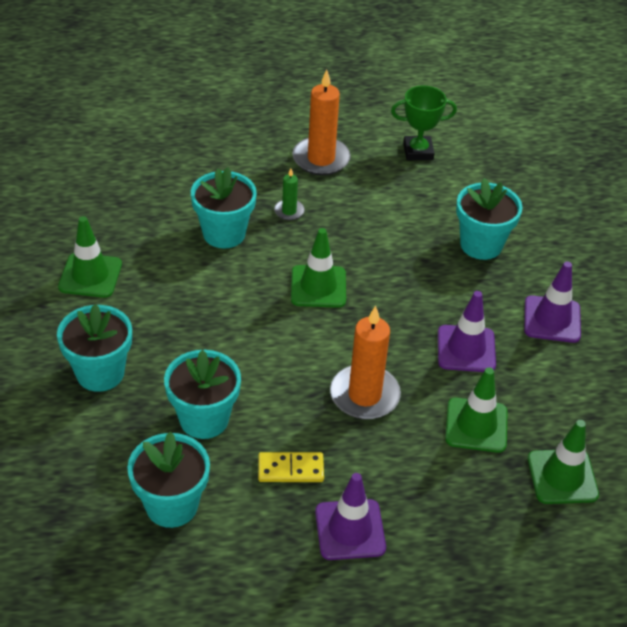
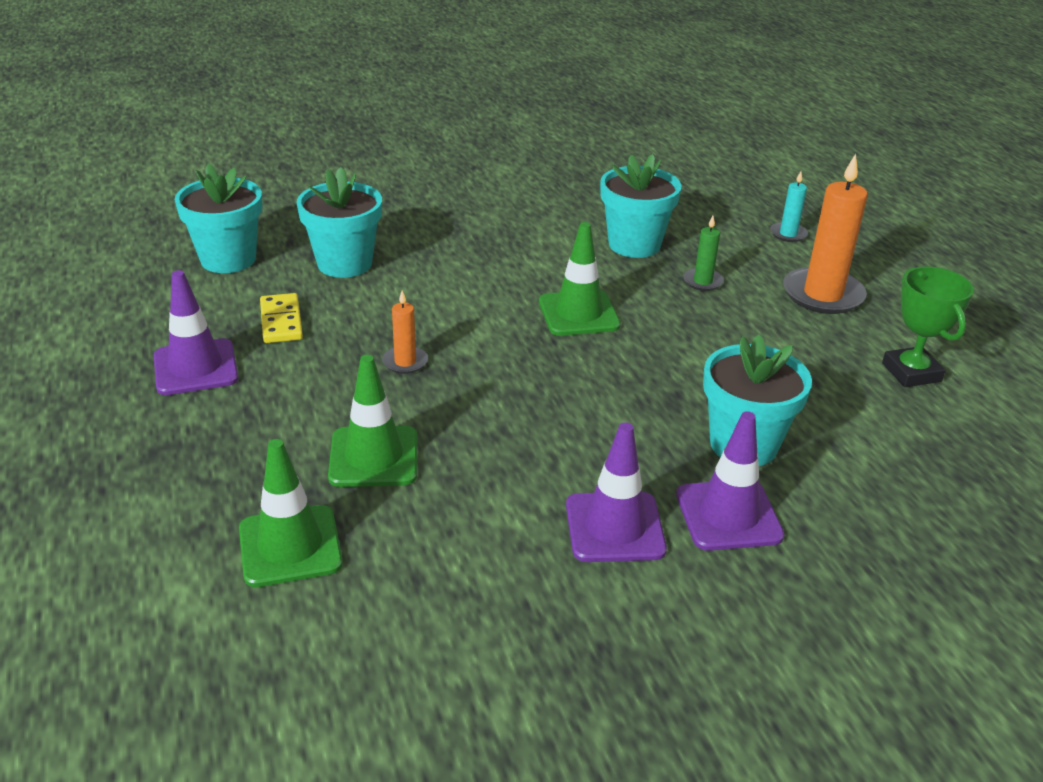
camera: 80 degrees right, 10 degrees down
(90, 275) = (525, 182): green traffic cone -> none
(100, 373) = (394, 204): turquoise flower pot -> none
(232, 149) = (788, 234): none -> turquoise candle
(364, 395) = (405, 362): orange candle -> orange candle, size x0.50
(466, 349) = (515, 440): purple traffic cone -> purple traffic cone (728, 515)

